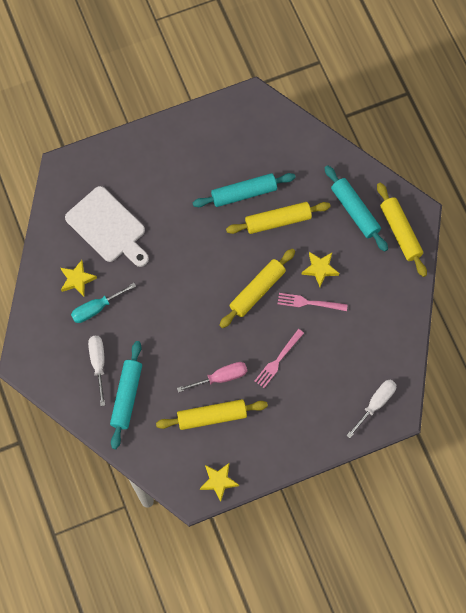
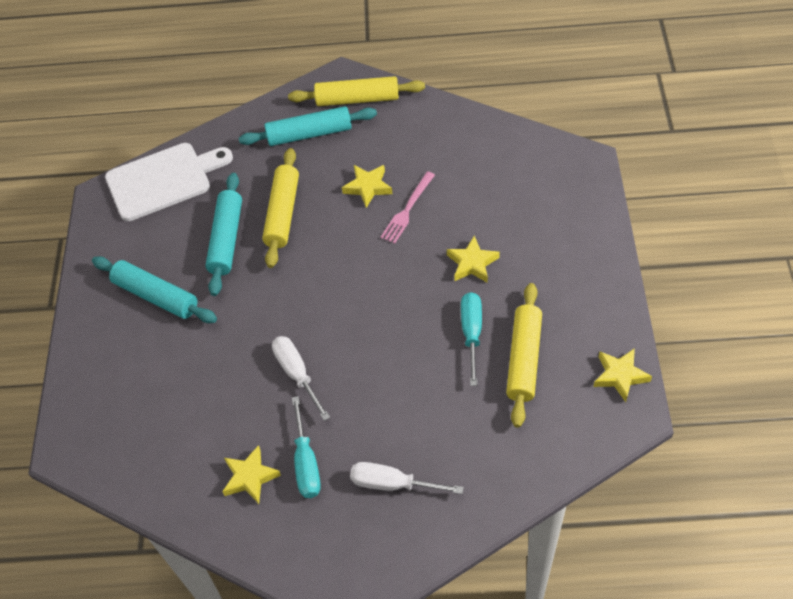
camera: 65 degrees left, 15 degrees down
(108, 227) = (190, 413): white cutting board -> white cutting board (163, 180)
(127, 396) = (457, 459): turquoise rolling pin -> turquoise rolling pin (156, 296)
(221, 377) = (471, 333): pink screwdriver -> turquoise screwdriver
(257, 290) = (367, 260): yellow rolling pin -> none
(278, 360) = (472, 263): pink fork -> yellow star
(375, 404) = (567, 178): white screwdriver -> white screwdriver (297, 374)

